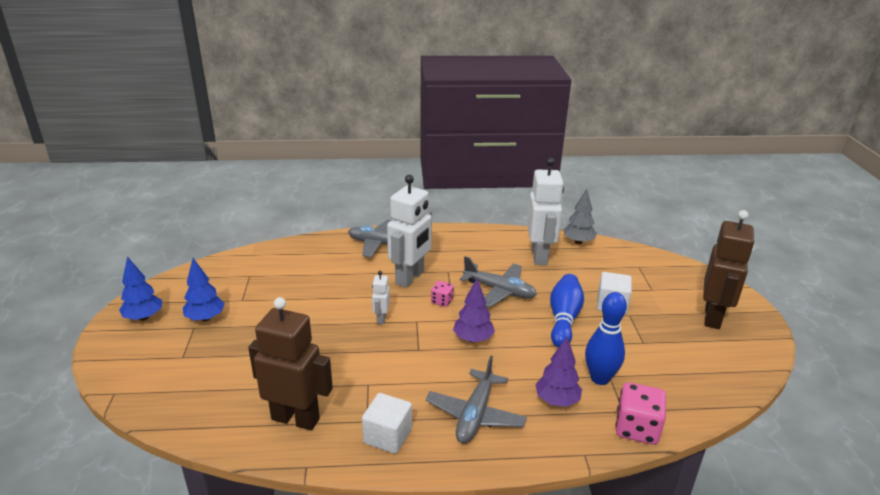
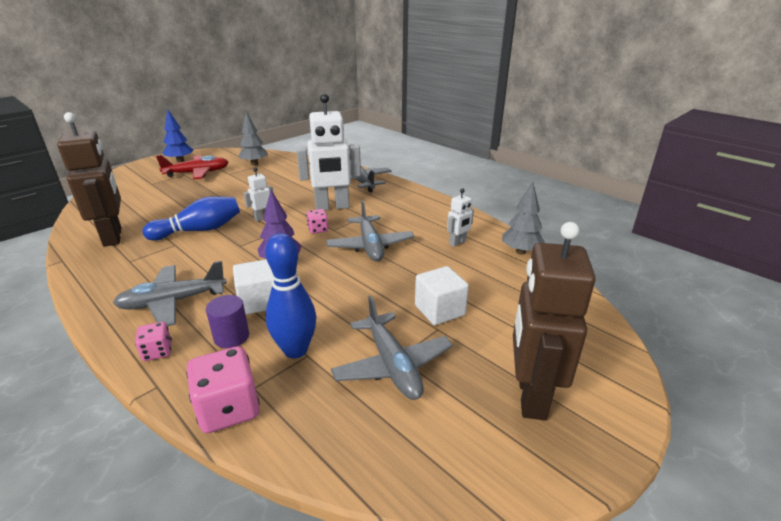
camera: 50 degrees right, 0 degrees up
(205, 318) = (197, 173): blue tree -> red plane
(242, 276) = (254, 164): none -> grey tree
(387, 436) = (116, 275): white cube -> white cube (259, 301)
(539, 256) = (457, 243): white robot -> white robot, size x0.47
(541, 442) = (157, 351): none -> pink dice
(556, 400) = (231, 337): purple tree -> purple cylinder
(563, 319) = (372, 292): blue bowling pin -> blue bowling pin (199, 230)
(649, 348) = (392, 365): none -> grey plane
(713, 317) = (530, 396): brown robot -> brown robot turned 120 degrees clockwise

